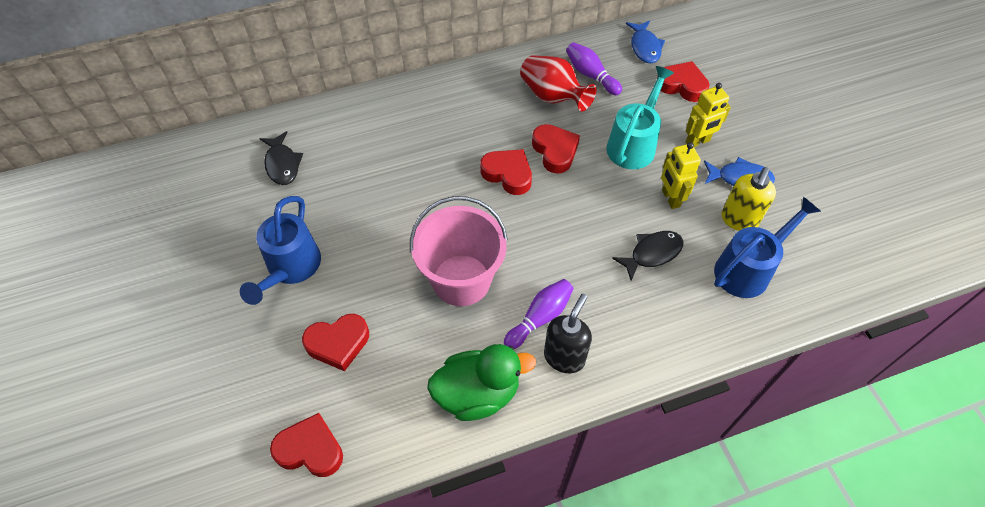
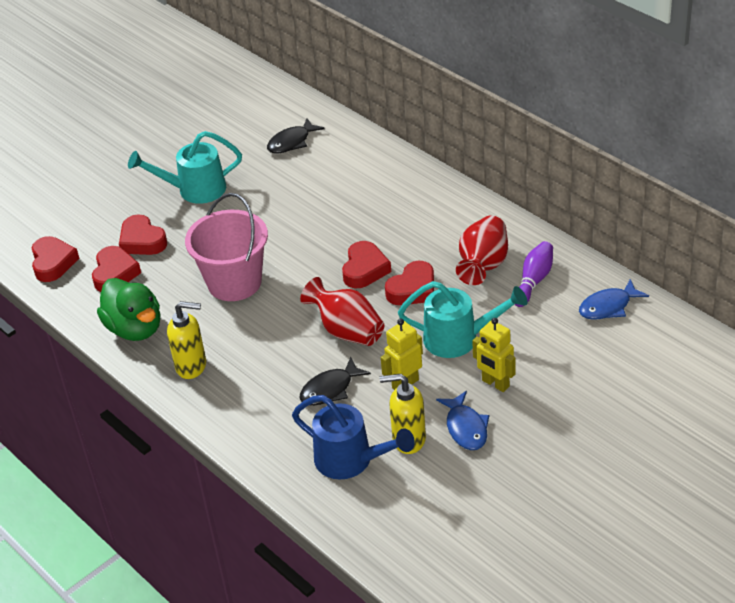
camera: 70 degrees right, 15 degrees down
(290, 268) = (194, 190): blue watering can -> turquoise watering can
(540, 318) = (222, 340): purple bowling pin -> none
(564, 357) = (192, 366): black soap dispenser -> yellow soap dispenser
(582, 215) = (347, 331): none -> red vase
(652, 253) = (330, 389): black fish -> black fish turned 105 degrees clockwise
(682, 85) = (570, 350): red heart -> red heart (115, 273)

